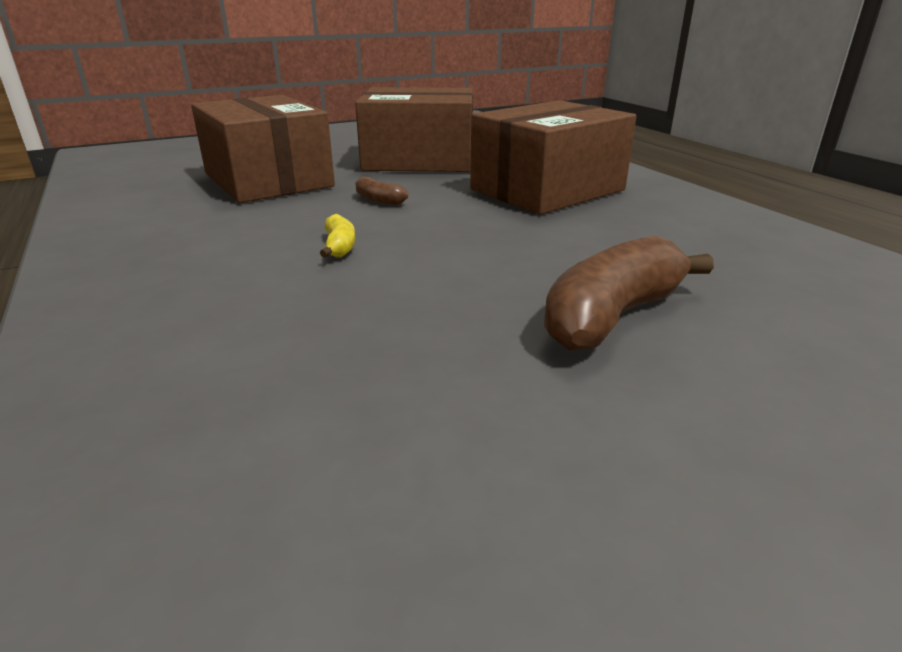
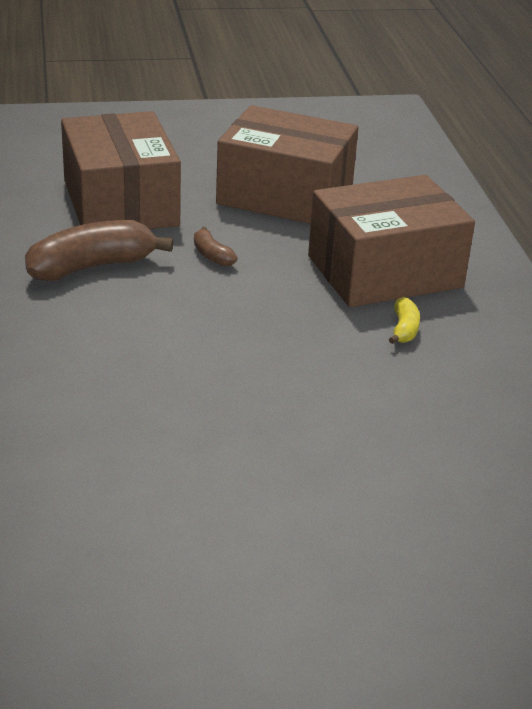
camera: 15 degrees right, 5 degrees up
(339, 247) = (151, 313): yellow banana -> yellow banana (404, 329)
(612, 316) = (319, 431): brown banana -> brown banana (92, 267)

